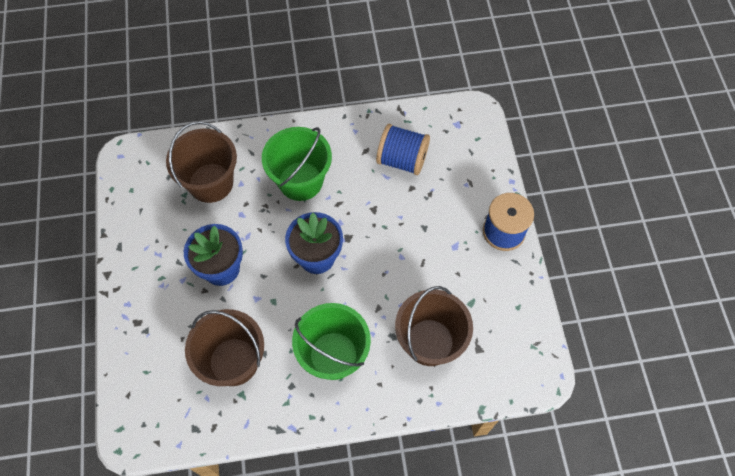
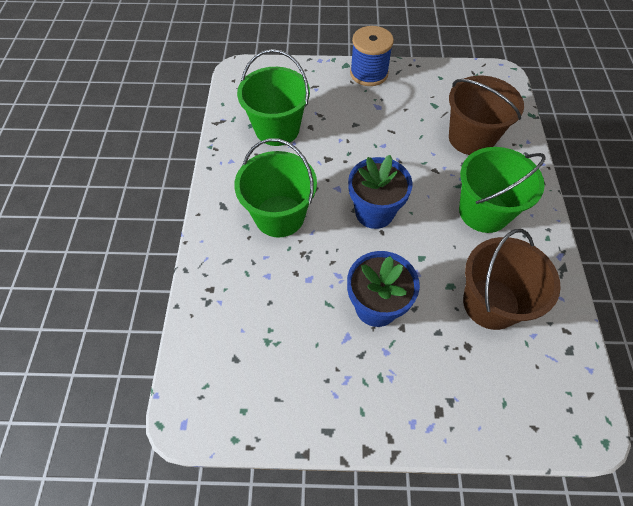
camera: 80 degrees left, 5 degrees down
(211, 183) = (258, 308): brown bucket -> none
(402, 160) = (277, 129): blue spool -> green bucket

